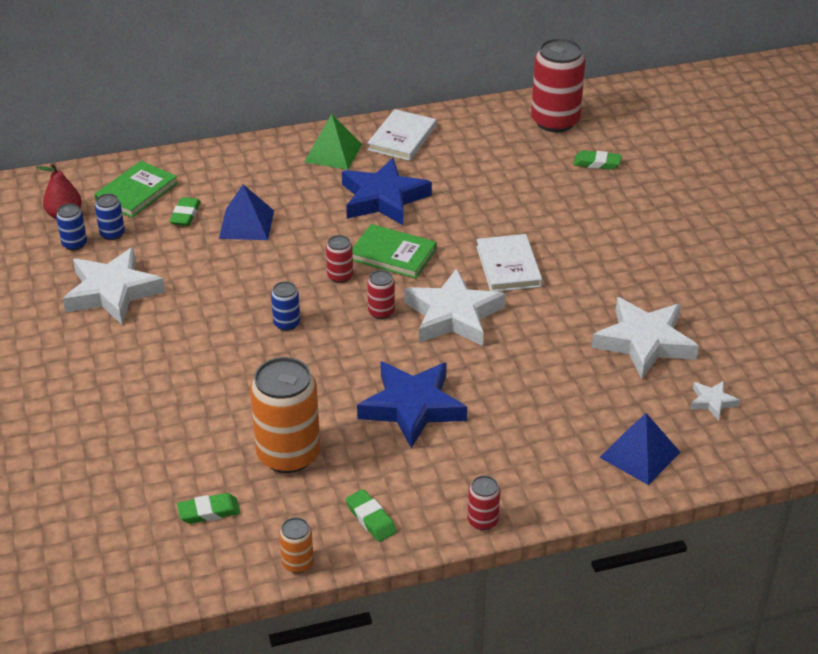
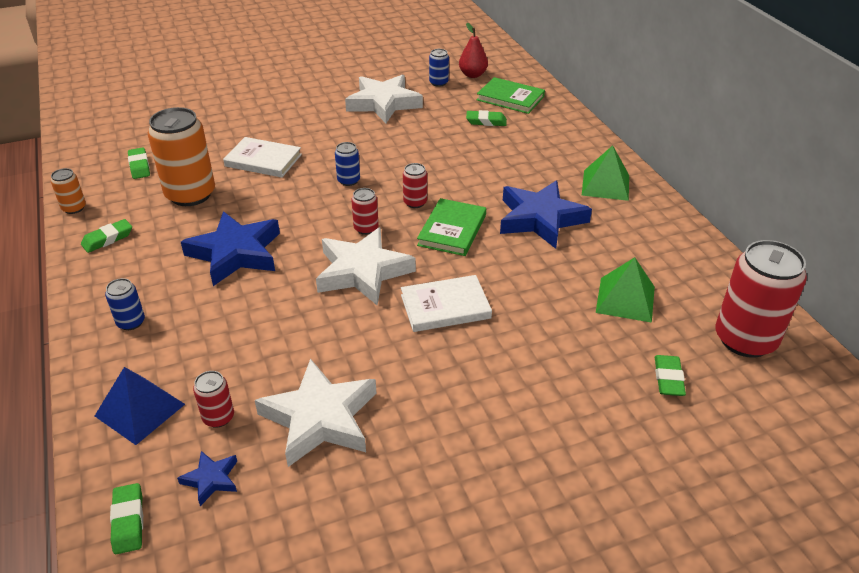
camera: 85 degrees right, 0 degrees up
(112, 234) = (454, 95): blue can -> blue can (131, 322)
(246, 224) = (480, 150): blue pyramid -> none
(402, 138) = (650, 224): white book -> white book (263, 160)
(482, 521) = (84, 300): red can -> red can (218, 417)
(505, 168) = (625, 299): none -> green pyramid
(712, 402) = (211, 479): white star -> blue star
(757, 446) = (128, 521): none -> green eraser

